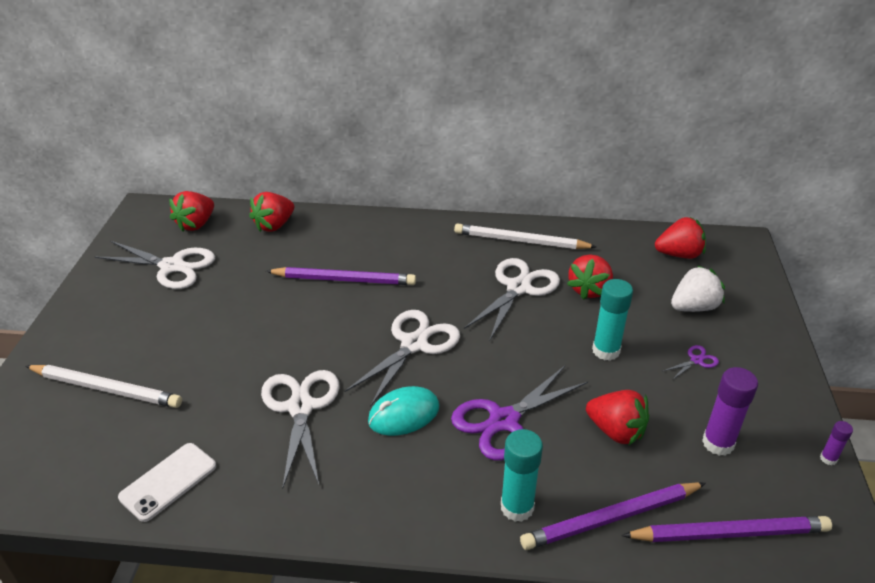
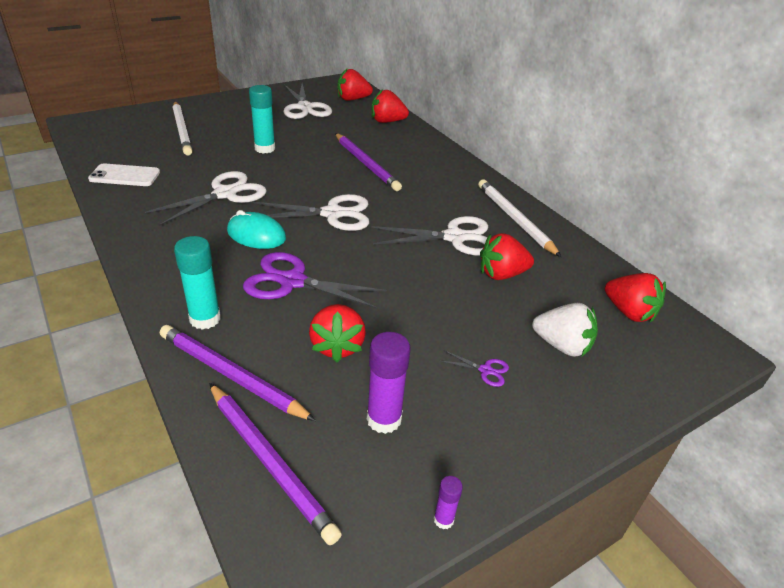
camera: 50 degrees right, 0 degrees up
(606, 351) = (433, 308): turquoise glue stick -> turquoise glue stick (265, 148)

